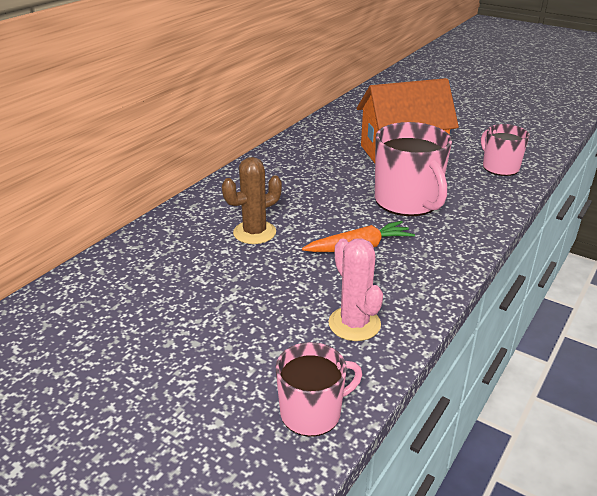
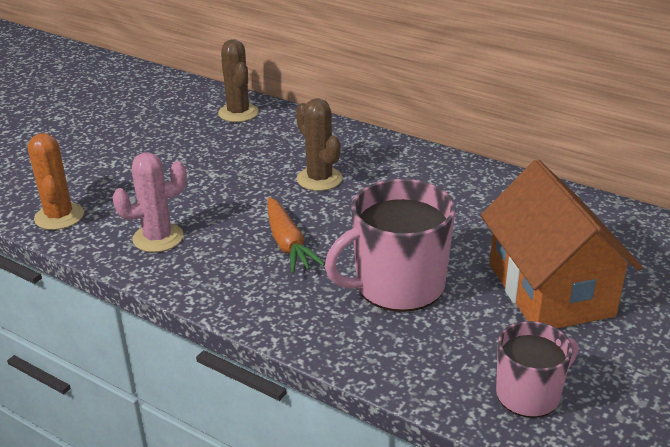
camera: 90 degrees right, 0 degrees up
(94, 285) = (238, 113): none -> brown cactus
(312, 412) = (59, 216): pink mug -> orange cactus

